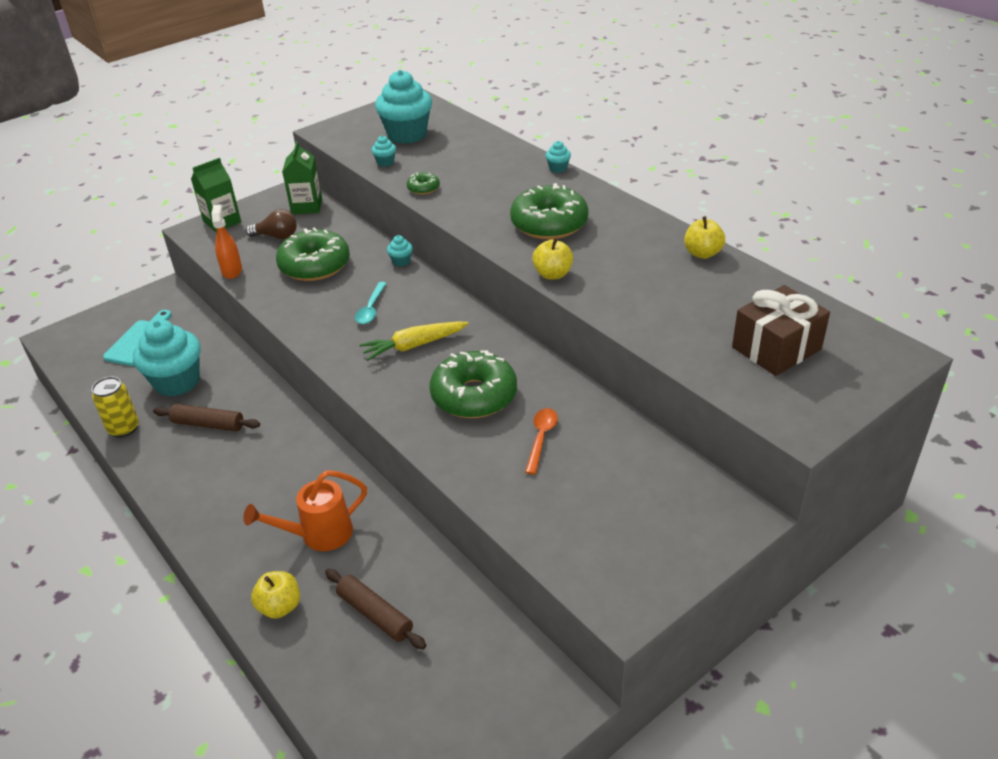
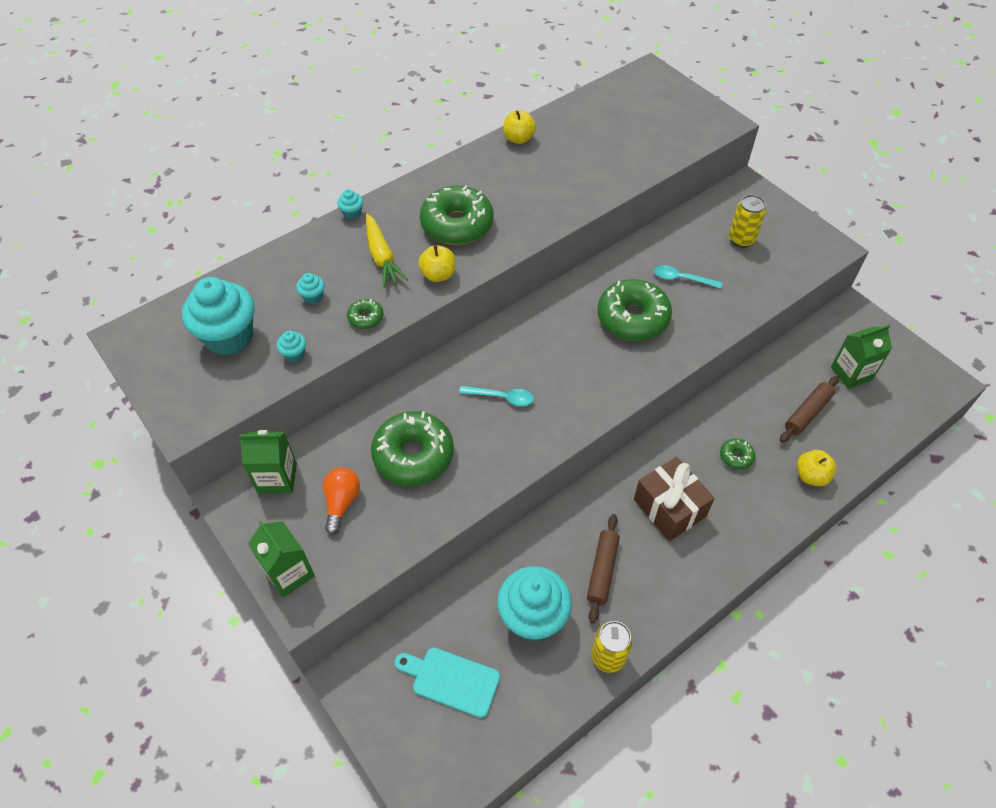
camera: 90 degrees left, 15 degrees up
(232, 271) = (410, 541): orange spray bottle -> none
(277, 236) = (342, 502): brown light bulb -> orange light bulb
(319, 534) = (736, 457): orange watering can -> green donut
(401, 261) = (420, 376): turquoise cupcake -> turquoise cupcake (313, 297)
(413, 346) = (563, 361): yellow carrot -> yellow carrot (382, 257)
(440, 678) = (851, 373): none -> green carton
(541, 438) = (681, 278): orange spoon -> turquoise spoon
(553, 274) = (541, 226): yellow apple -> yellow apple (438, 275)
(623, 501) = (741, 239): none -> yellow can
(776, 348) = (642, 120): brown gift -> brown gift (669, 508)

